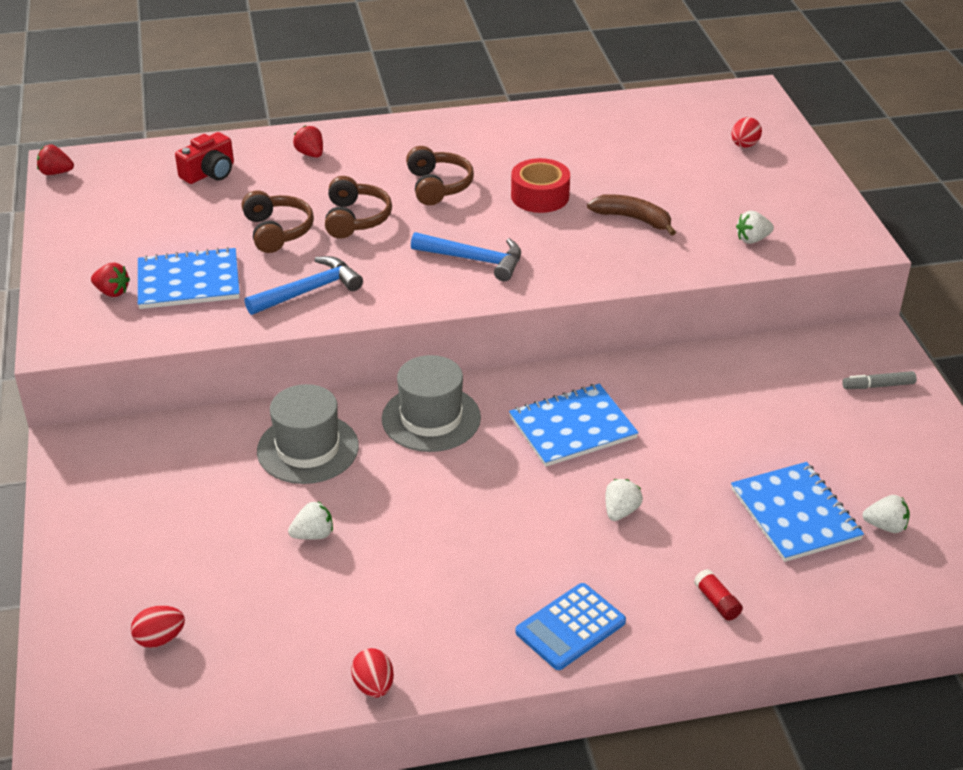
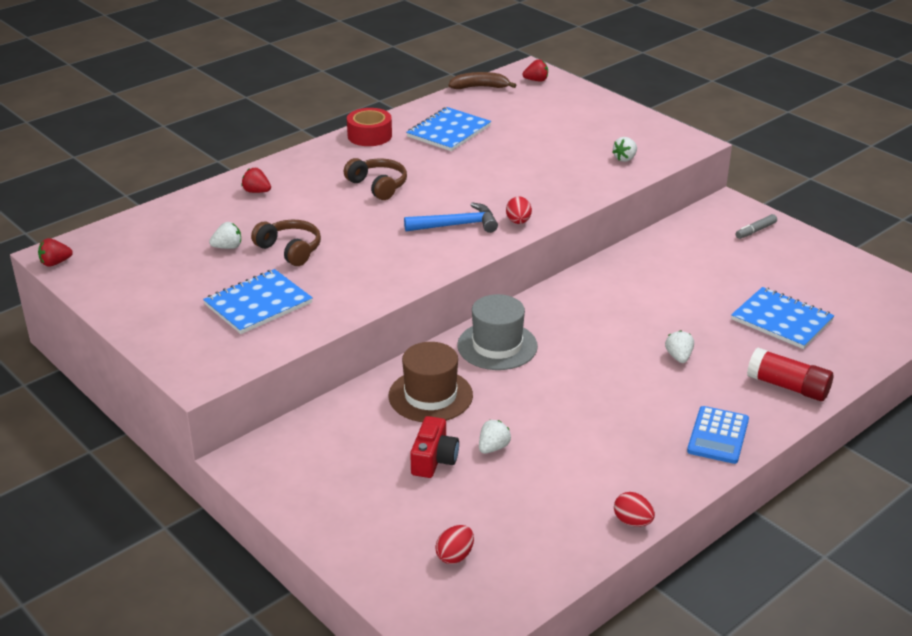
camera: 30 degrees left, 5 degrees down
(112, 292) = (204, 330): red strawberry -> red strawberry (536, 80)
(209, 173) = (189, 226): red camera -> red camera (434, 459)
(308, 449) = (430, 396): grey hat -> brown hat
(309, 291) = (359, 281): blue hammer -> none
(356, 219) = (341, 224): brown headphones -> none
(540, 196) = (458, 172): red tape -> red tape (369, 136)
(572, 428) = (597, 318): blue notebook -> blue notebook (449, 131)
(633, 219) = (536, 168): brown banana -> brown banana (480, 87)
(717, 602) = (788, 386): red glue stick -> red glue stick, size x1.96
(744, 145) = (559, 103): red egg -> red egg (518, 222)
(885, 526) = (838, 308): white strawberry -> white strawberry (228, 247)

